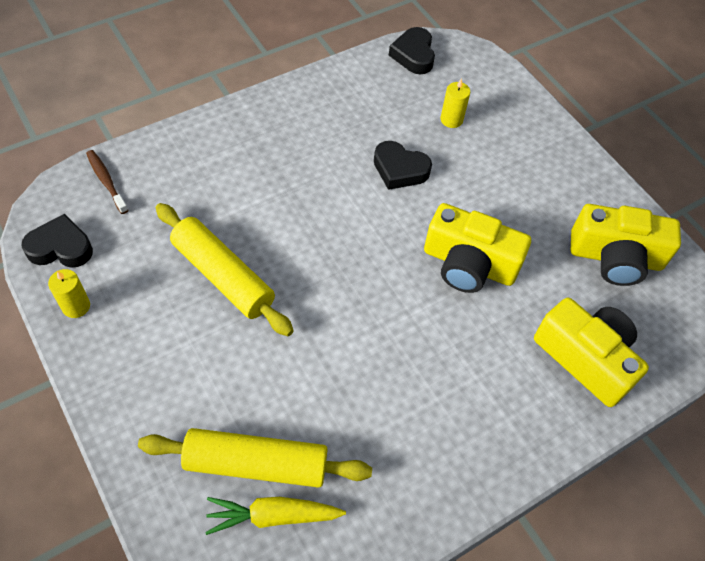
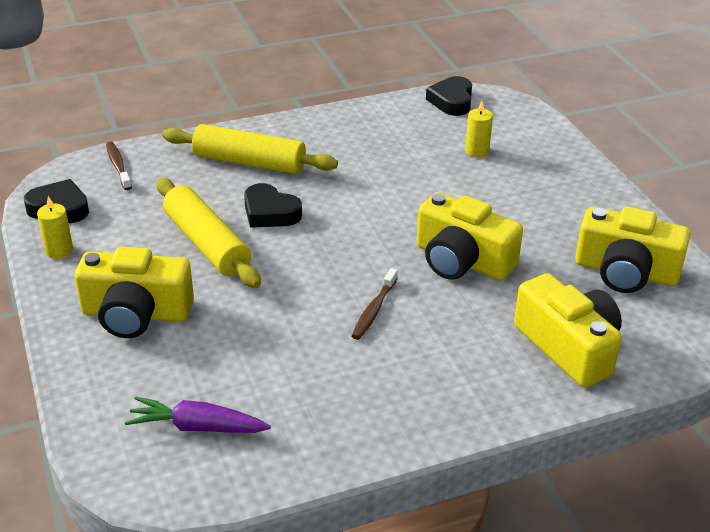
camera: 15 degrees right, 20 degrees down
(176, 379) = (136, 314): none -> yellow camera
(256, 464) = (193, 385): yellow rolling pin -> yellow rolling pin (249, 162)
(273, 516) = (197, 427): yellow carrot -> purple carrot
(399, 169) = (411, 183): black heart -> black heart (270, 212)
(402, 339) = (374, 310): none -> brown toothbrush

